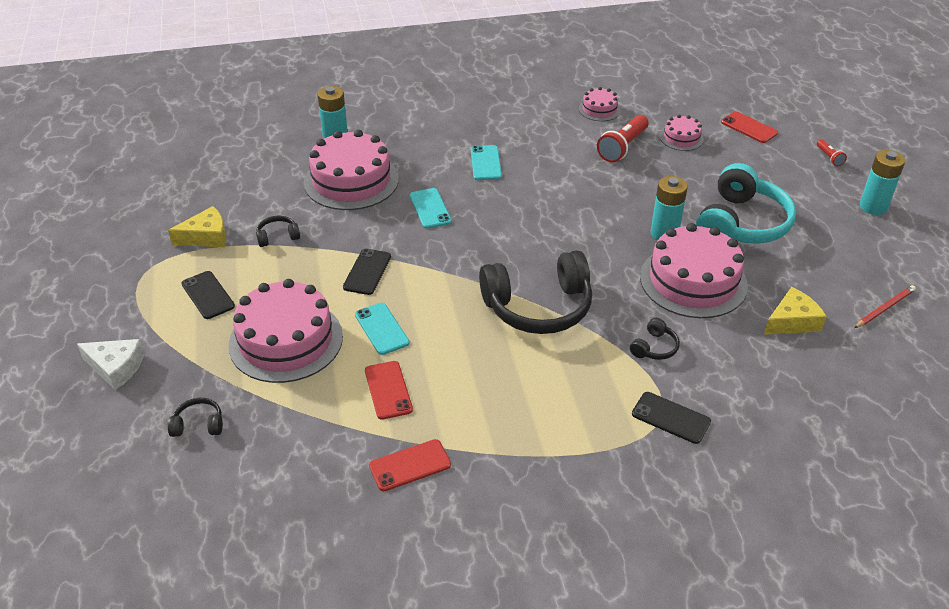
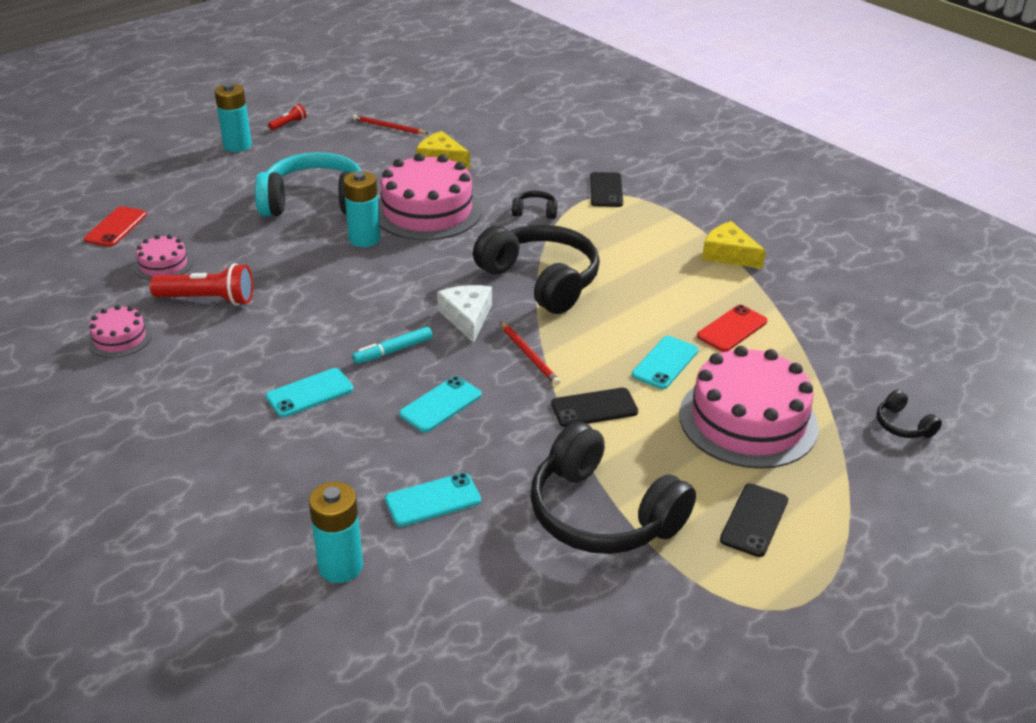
camera: 120 degrees left, 5 degrees down
(116, 367) = (924, 531): white cheese -> white cheese (467, 317)
(206, 237) = (664, 587): yellow cheese -> yellow cheese (728, 254)
(278, 236) = (602, 514): black headphones -> black headphones, size x2.38
(351, 181) = (433, 500): pink cake -> turquoise phone
(410, 465) = (790, 288): red phone -> none
(448, 264) = (529, 355): none -> red pencil
(503, 206) = (393, 351): none -> turquoise marker
(829, 157) = (157, 175): red flashlight -> red flashlight (288, 124)

